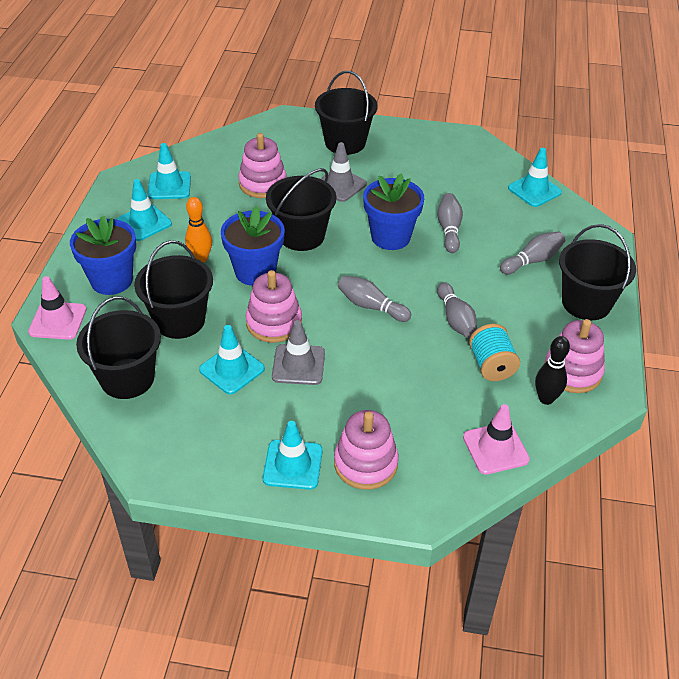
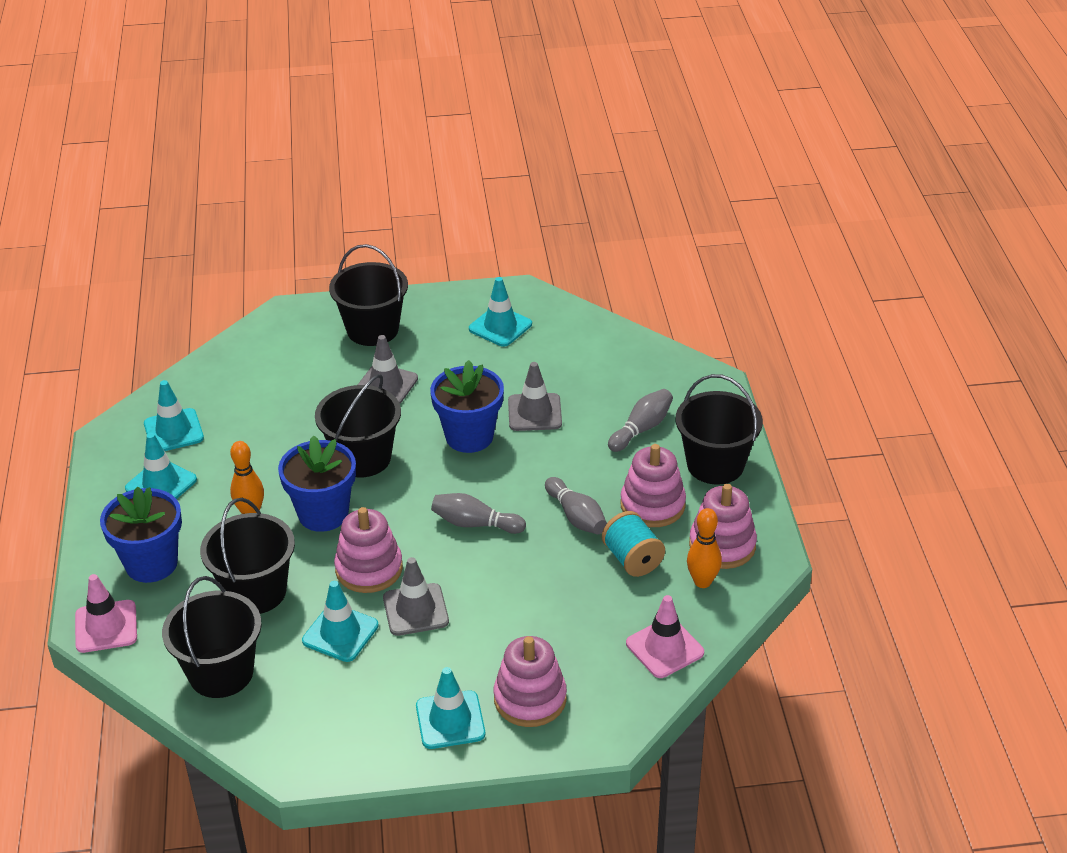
camera: 15 degrees left, 5 degrees down
(262, 184) = (290, 404): pink stacking toy -> pink stacking toy (652, 505)
(449, 229) = (534, 412): grey bowling pin -> grey traffic cone
(534, 190) = (618, 343): turquoise traffic cone -> turquoise traffic cone (500, 326)
(546, 399) = (702, 582): black bowling pin -> orange bowling pin

